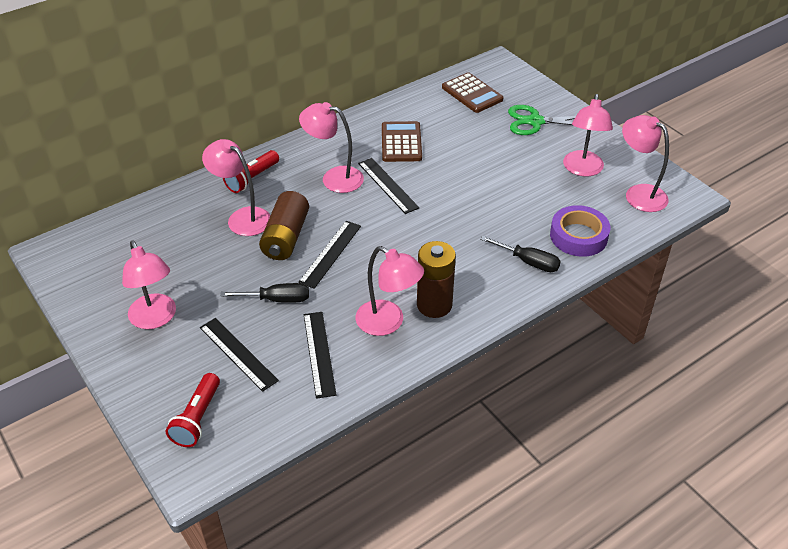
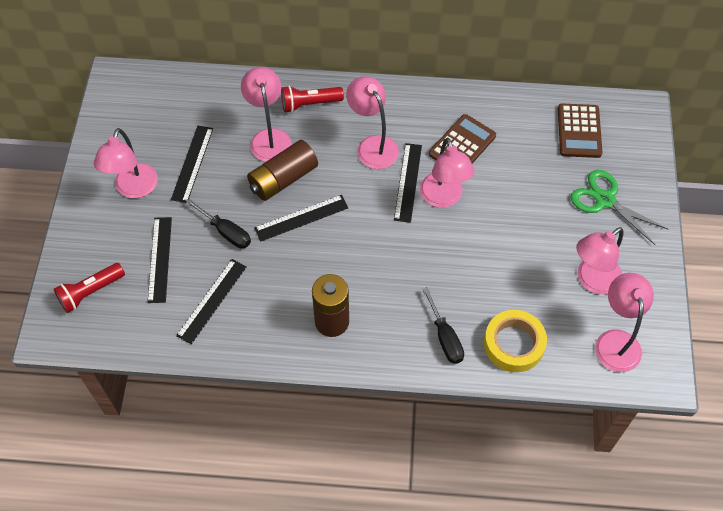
camera: 40 degrees right, 15 degrees up
(192, 271) = (192, 163): none -> black ruler
(388, 323) = (283, 311): pink lamp -> pink lamp (443, 198)
(578, 236) = (513, 344): purple tape -> yellow tape

